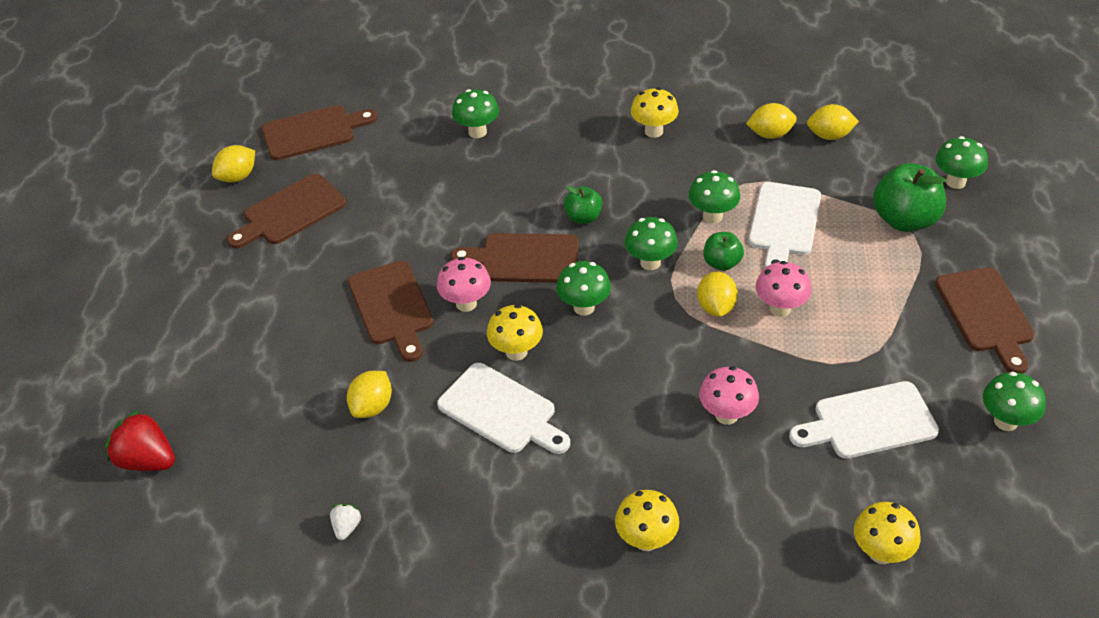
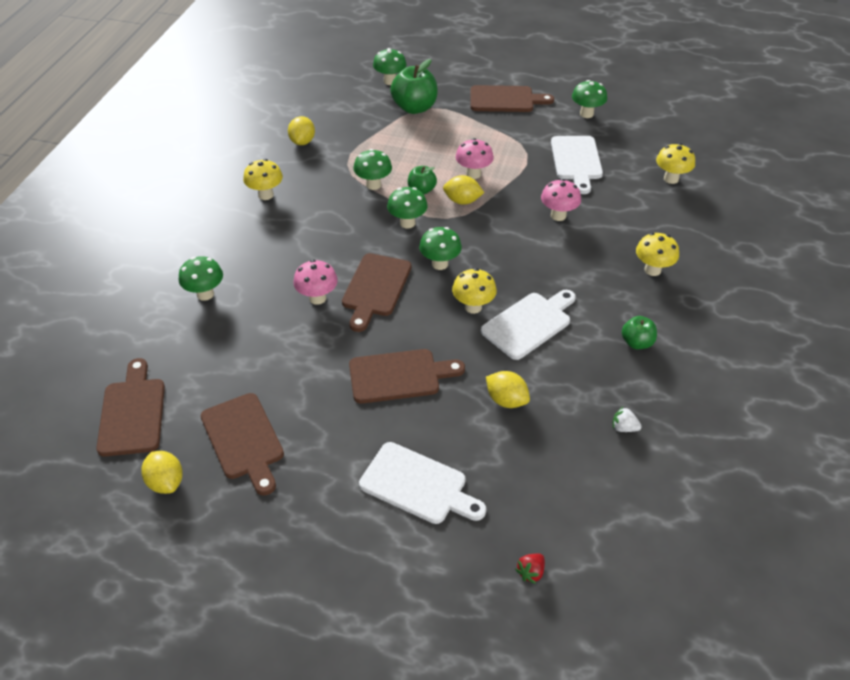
camera: 80 degrees left, 0 degrees up
(147, 460) = (531, 572): red strawberry -> red strawberry, size x0.51
(466, 303) = (412, 329): pink mushroom -> pink mushroom (317, 298)
(583, 217) = (344, 248): green apple -> green apple (636, 343)
(784, 223) = (395, 155): white cutting board -> white cutting board (417, 485)
(829, 136) = (319, 117): yellow lemon -> none

